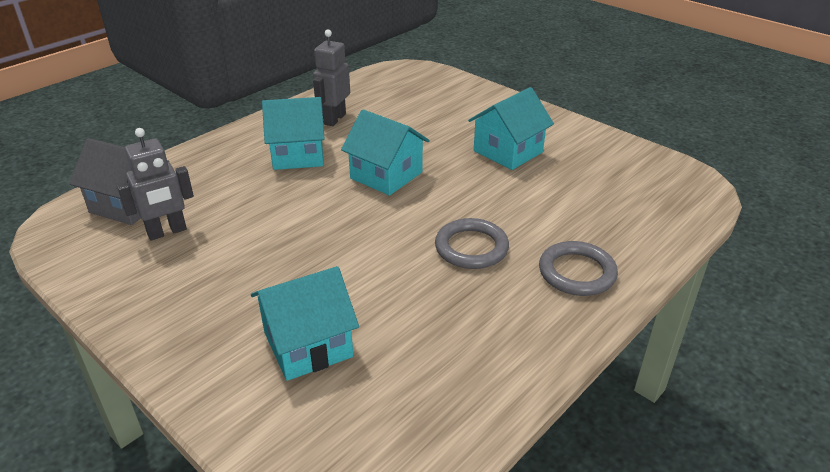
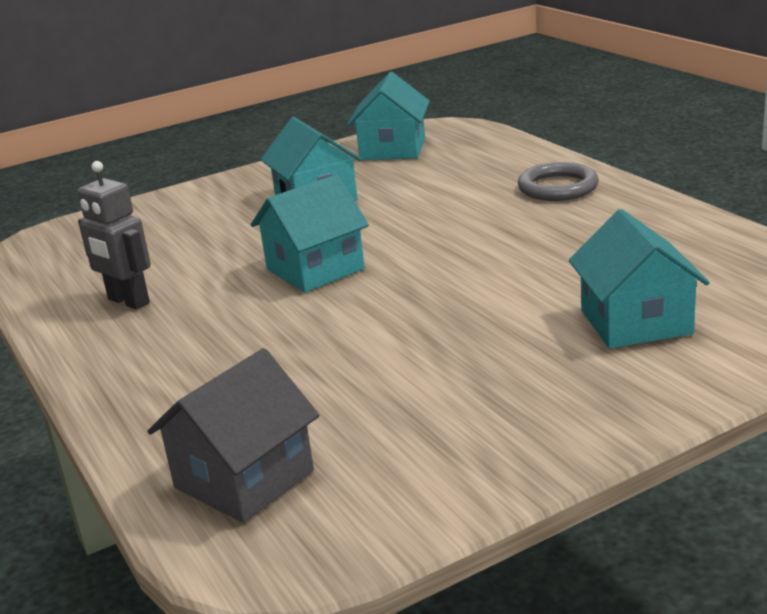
camera: 70 degrees left, 10 degrees down
(167, 232) = (353, 434): grey robot -> none
(298, 155) = (210, 329): turquoise house -> turquoise house (393, 149)
(471, 247) = (495, 230): grey ring -> none

